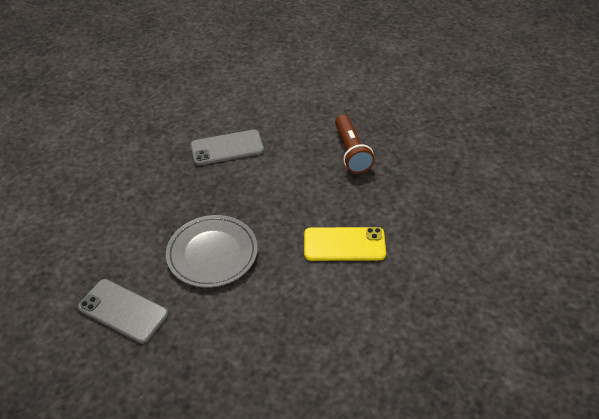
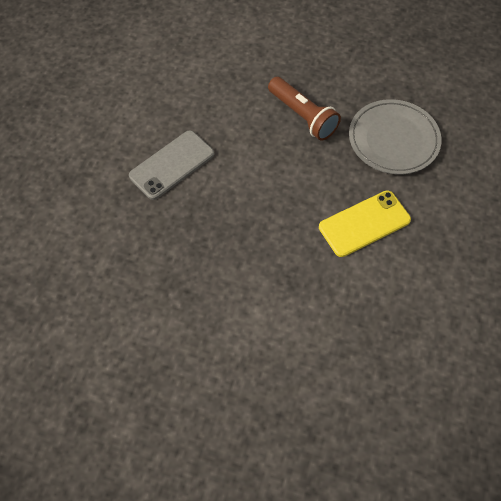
camera: 30 degrees left, 15 degrees up
(123, 311) = (199, 404): grey phone -> none
(212, 253) = (244, 294): grey plate -> grey plate (393, 139)

